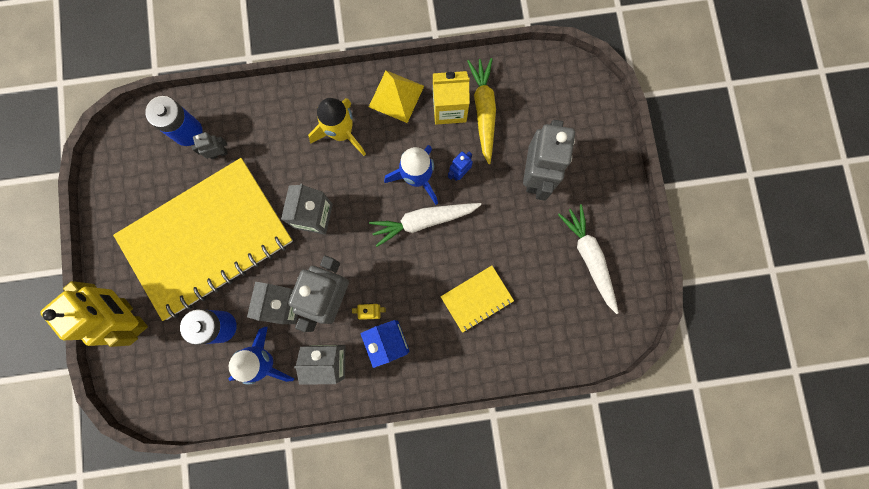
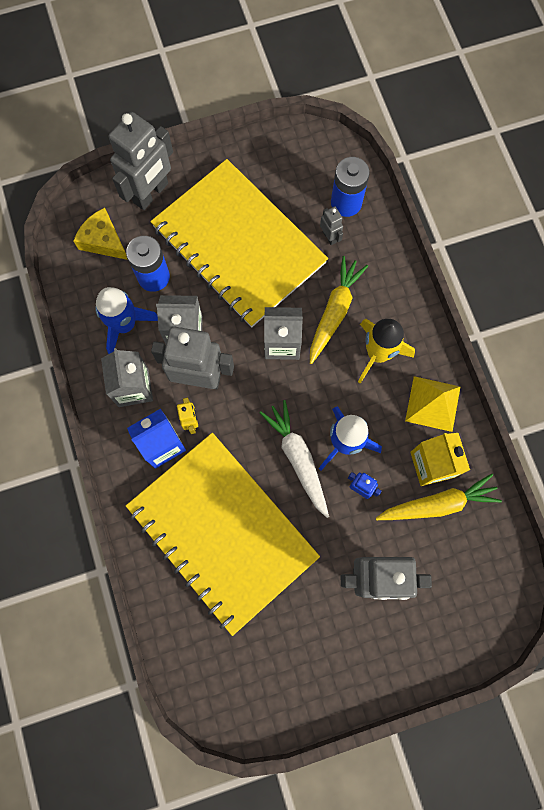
camera: 80 degrees right, 5 degrees down
(131, 316) = (151, 193): yellow robot -> grey robot
(170, 371) = (103, 240): none -> yellow cheese
(293, 163) = (334, 311): none -> yellow carrot
(477, 299) = (222, 531): yellow notebook -> yellow notebook, size x2.43
(589, 258) = (290, 655): white carrot -> none

